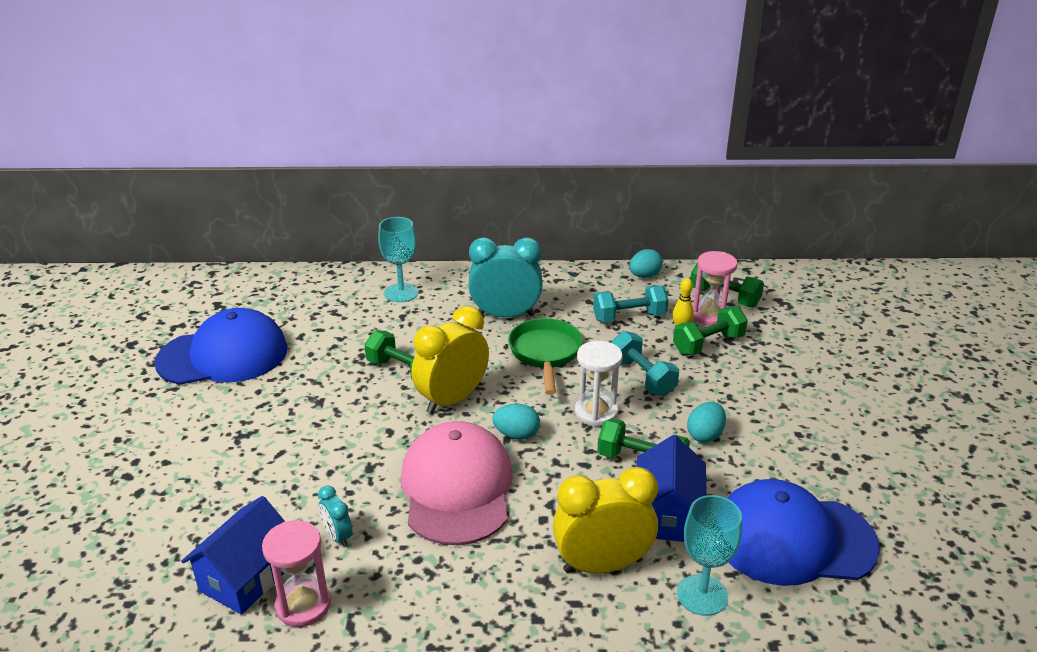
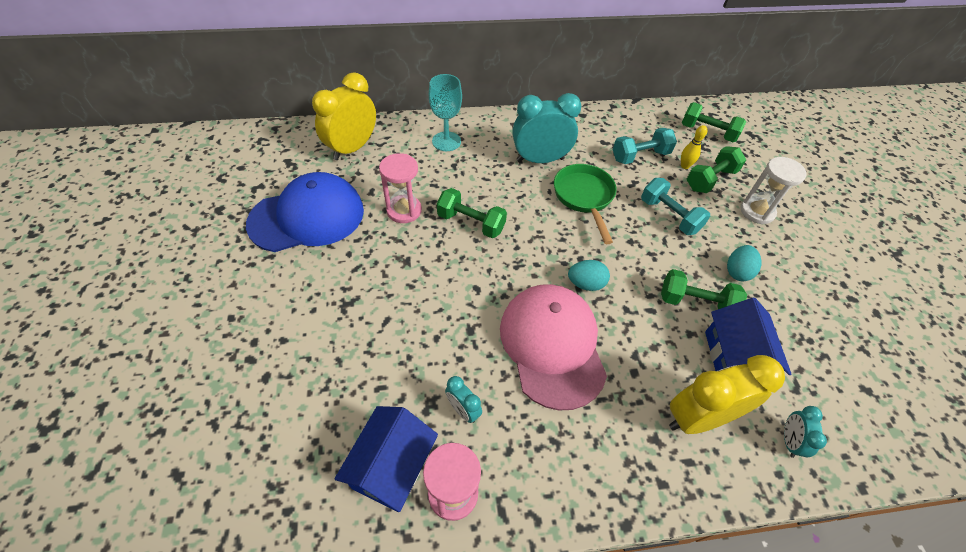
camera: 10 degrees left, 20 degrees up
(452, 400) = (521, 250): yellow clock -> yellow clock (352, 148)
(596, 412) = (644, 255): white hourglass -> white hourglass (757, 212)
(644, 276) = (639, 115): turquoise egg -> none
(702, 595) = (789, 441): turquoise goblet -> turquoise clock
(710, 315) = (702, 151): pink hourglass -> pink hourglass (404, 210)
(793, 539) = (840, 373): blue cap -> none

